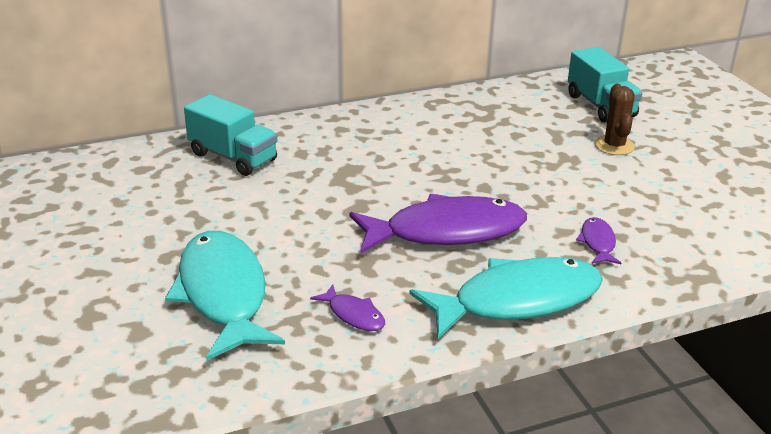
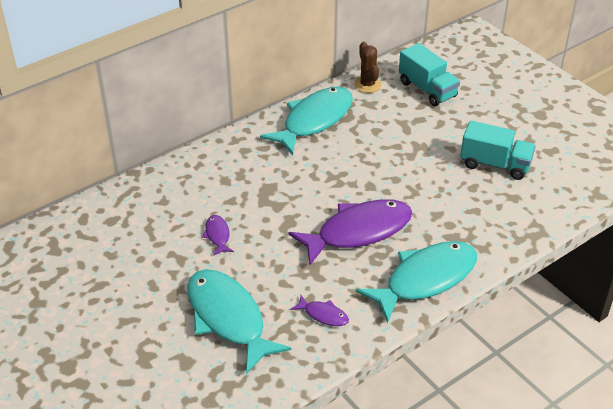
camera: 15 degrees left, 10 degrees up
(233, 157) = (175, 195): turquoise truck -> turquoise truck (495, 164)
(442, 114) = (314, 120): none -> turquoise fish
(598, 242) = (462, 219): purple fish -> purple fish (217, 235)
(614, 146) = (448, 128): brown cactus -> brown cactus (367, 84)

